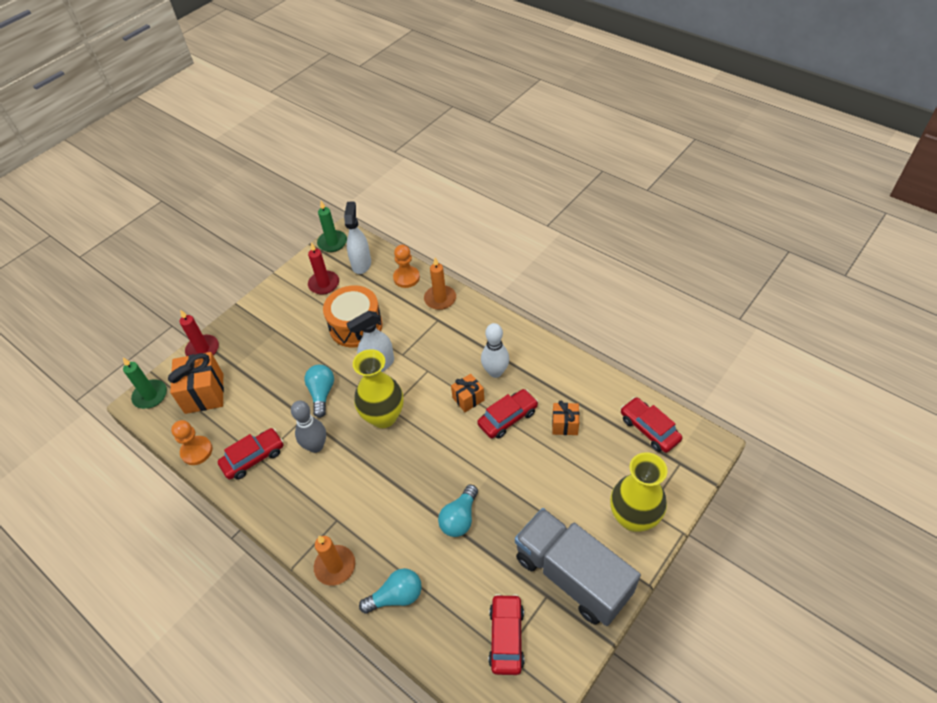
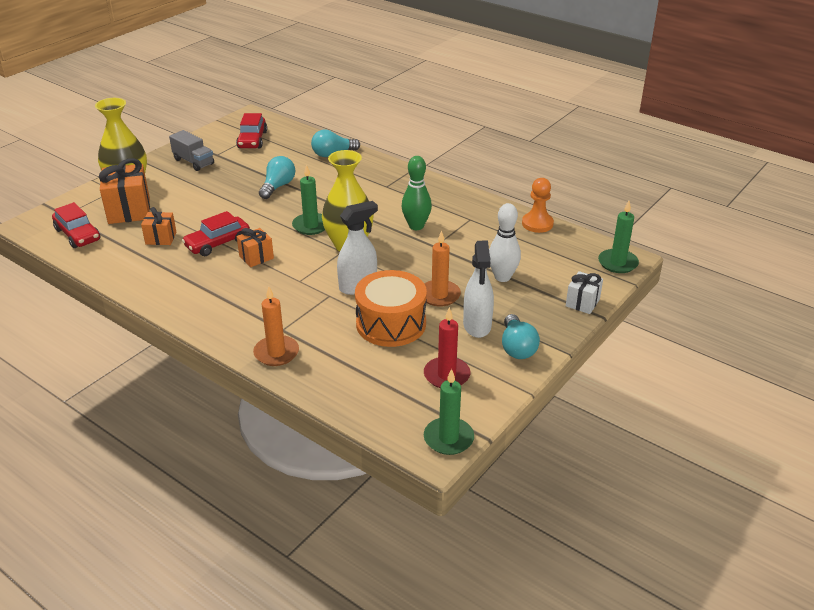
camera: 175 degrees right, 15 degrees down
(203, 349) = (582, 303): red candle -> white gift
(204, 393) = (555, 264): orange gift -> orange gift (129, 210)
(253, 458) = (477, 219): red car -> none
(316, 446) = (416, 226): grey bowling pin -> green bowling pin
(322, 393) = (420, 263): turquoise light bulb -> turquoise light bulb (517, 347)
(335, 566) = (383, 165): orange candle -> orange candle (439, 295)
(361, 264) = (394, 403): white spray bottle -> white spray bottle (477, 326)
(406, 278) = (323, 381): orange pawn -> none
(420, 446) = (311, 226): none -> green candle
(495, 372) = (220, 278): white bowling pin -> white bowling pin (502, 277)
(572, 575) = (193, 162): grey truck -> grey truck, size x0.50

